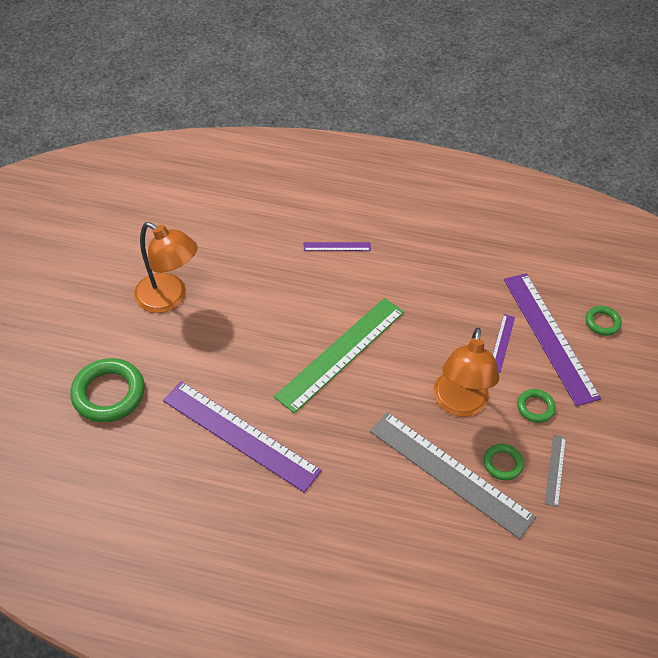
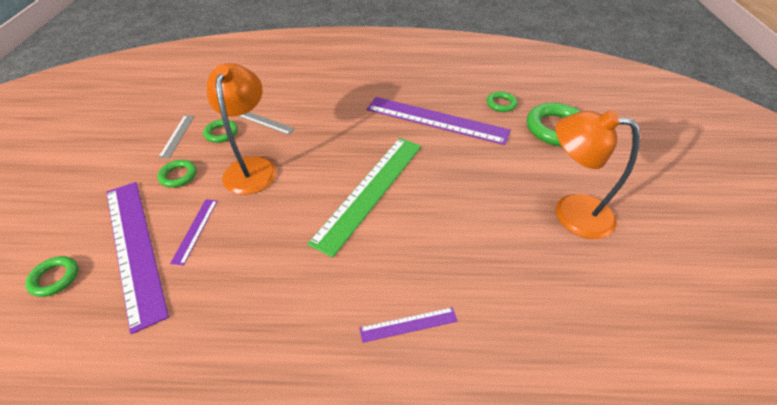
camera: 170 degrees right, 5 degrees down
(146, 447) = (501, 104): none -> green ring
(450, 473) = (266, 122): grey ruler -> grey ruler, size x0.44

